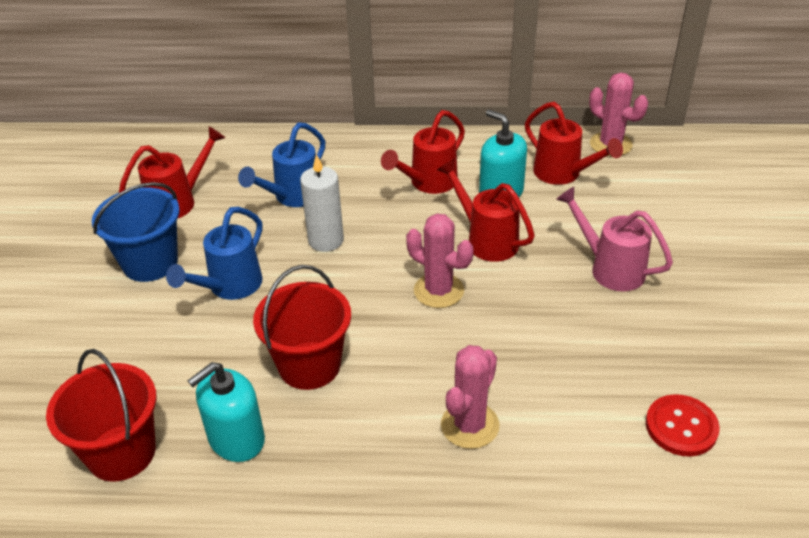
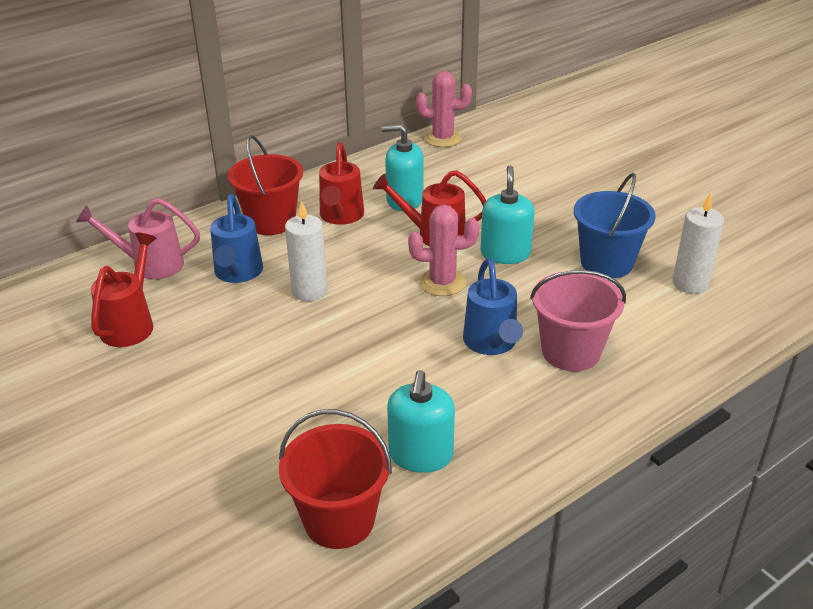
camera: 40 degrees left, 5 degrees down
(150, 263) = (169, 380): blue bucket -> blue bucket (606, 263)
(230, 286) = (270, 360): blue watering can -> blue watering can (491, 343)
(309, 365) = (411, 378): red bucket -> red bucket (271, 221)
(470, 425) = (571, 351): pink cactus -> pink bucket
(528, 292) = (505, 253): none -> turquoise soap dispenser
(562, 174) = (433, 170): red watering can -> none
(610, 268) = (539, 215): pink watering can -> pink watering can (151, 265)
(681, 427) = (690, 283): red button -> white candle

